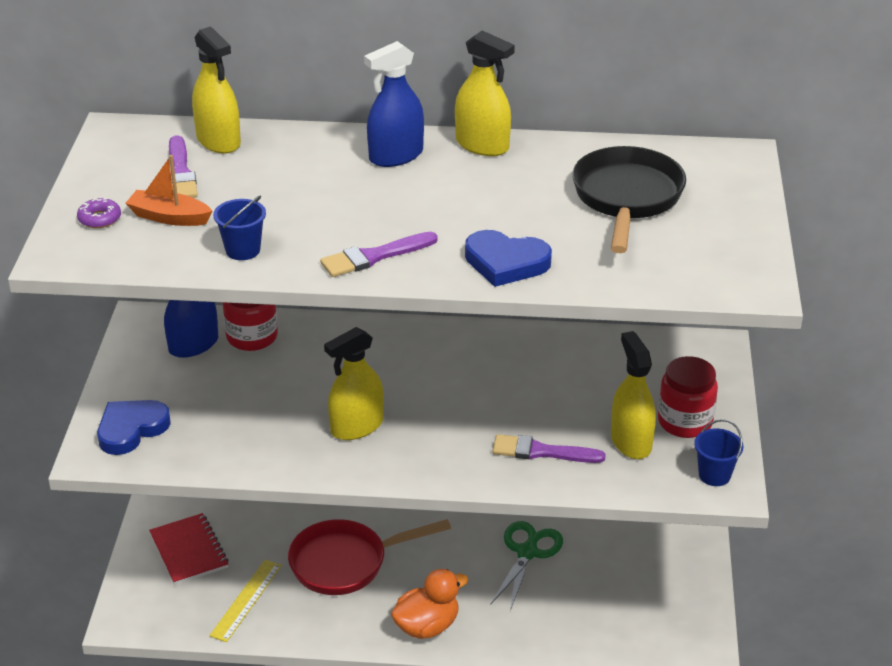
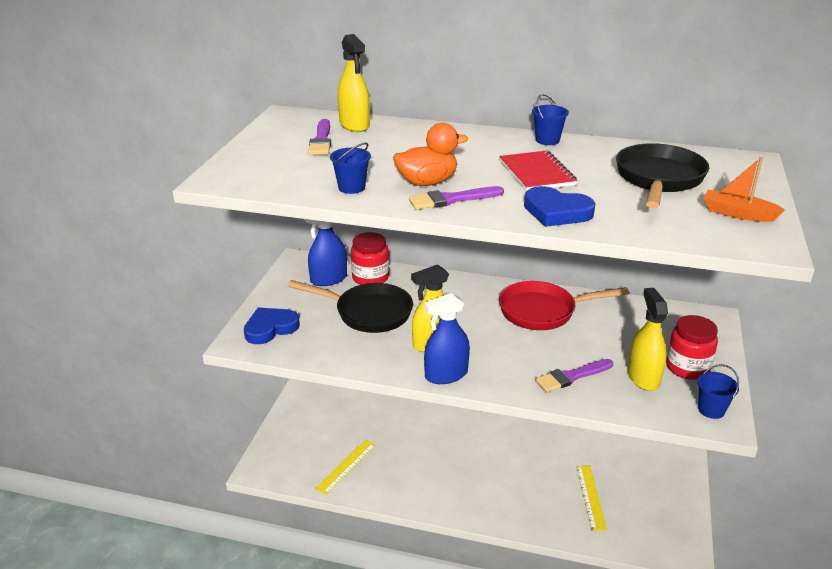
camera: 10 degrees right, 5 degrees down
(99, 219) = (253, 161): purple donut -> none
(169, 217) = (304, 164): orange boat -> orange boat (738, 214)
(189, 551) = (314, 427): red notebook -> red notebook (536, 173)
(260, 391) = (368, 313): none -> black pan
(346, 563) = (421, 449): red pan -> red pan (543, 311)
(396, 156) = (481, 142): blue spray bottle -> blue spray bottle (446, 375)
(427, 626) = (473, 503): orange duck -> orange duck (427, 182)
(482, 145) = (547, 140): yellow spray bottle -> blue bucket
(527, 552) = (554, 458): green scissors -> none
(541, 452) = (571, 377): purple brush -> purple brush turned 45 degrees counterclockwise
(580, 598) = (590, 497): none -> yellow ruler

